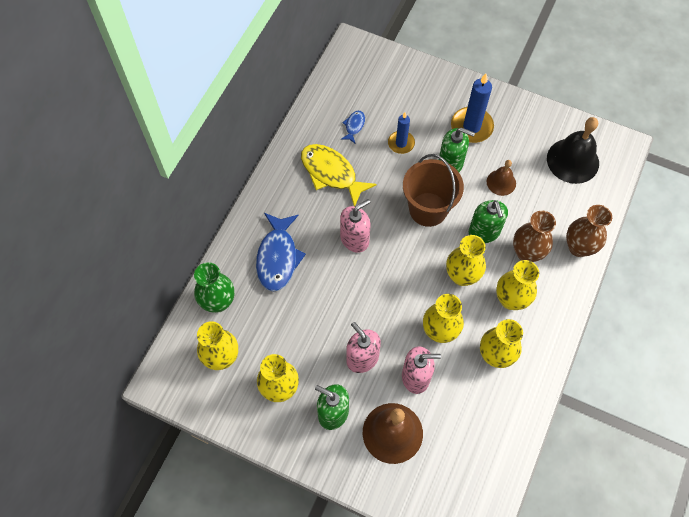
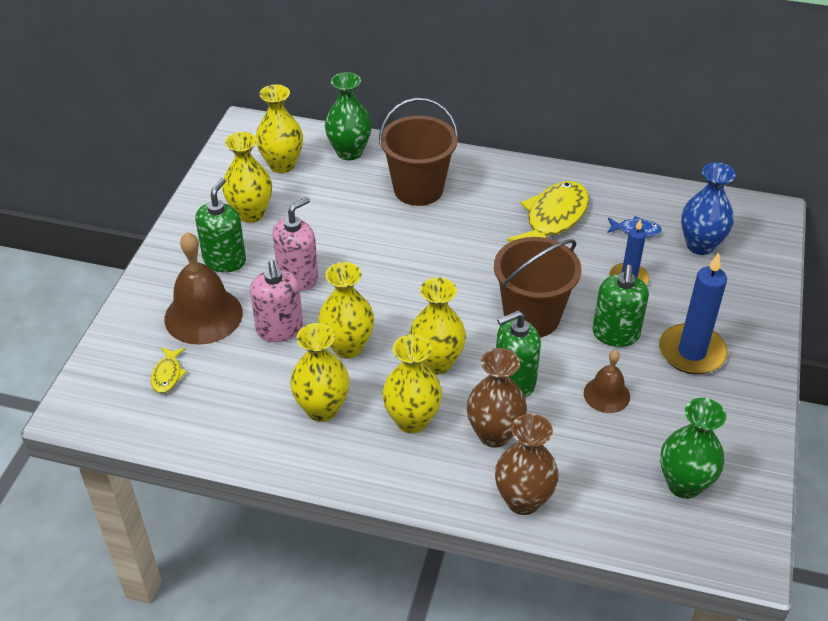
camera: 80 degrees right, 20 degrees down
(278, 257) = (418, 189): blue fish -> brown bucket
(354, 239) = (462, 251): pink soap dispenser -> none
(376, 93) = (700, 245): none -> blue vase
(451, 462) = (168, 375): none -> yellow fish
(572, 160) = (684, 484): black bell -> green vase

